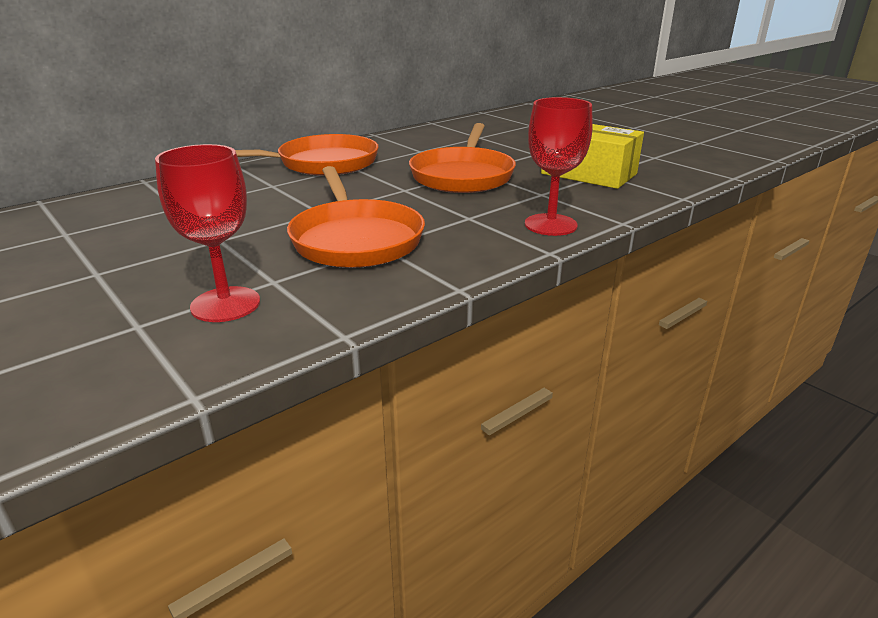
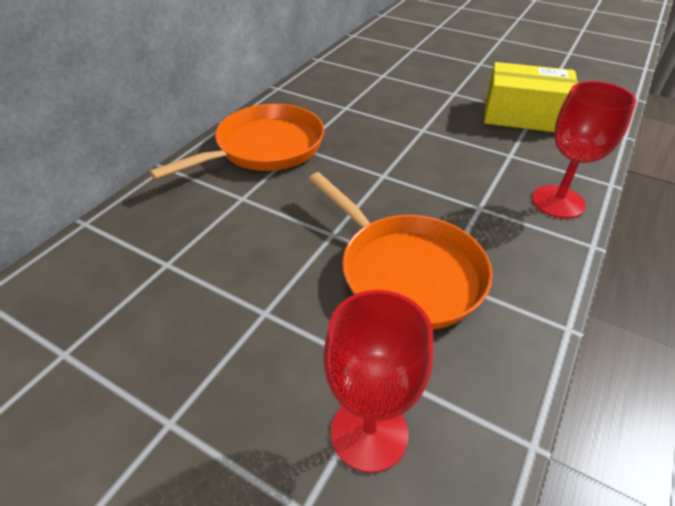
camera: 20 degrees left, 15 degrees up
(463, 175) = (418, 140): orange pan -> none

